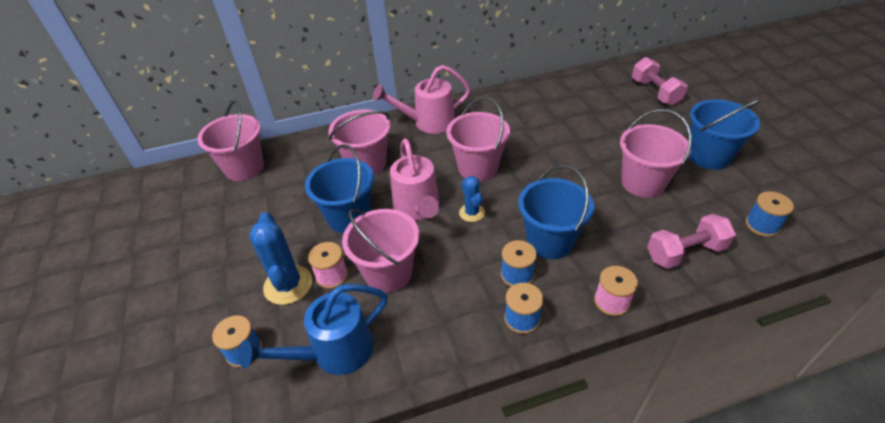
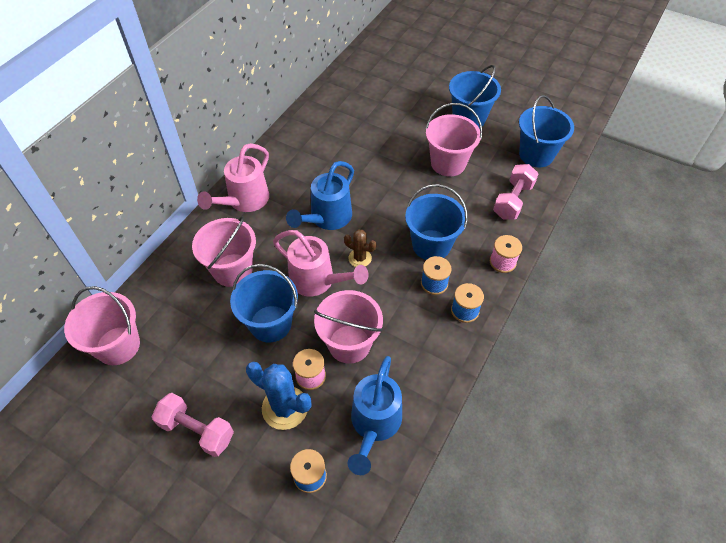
camera: 45 degrees left, 10 degrees up
(472, 213) = (360, 258): blue cactus -> brown cactus
(478, 168) = (327, 218): pink bucket -> blue watering can
(655, 92) = (392, 80): pink dumbbell -> pink dumbbell (197, 430)
(762, 225) = (536, 155): blue spool -> blue bucket

